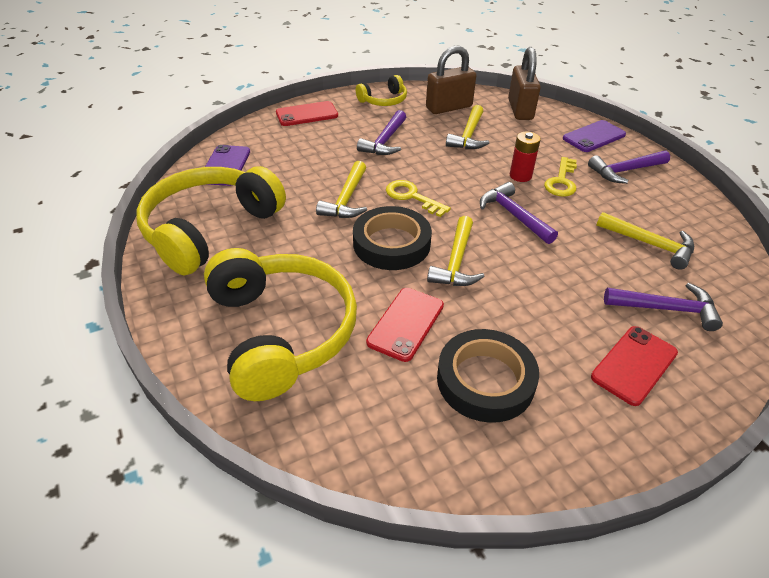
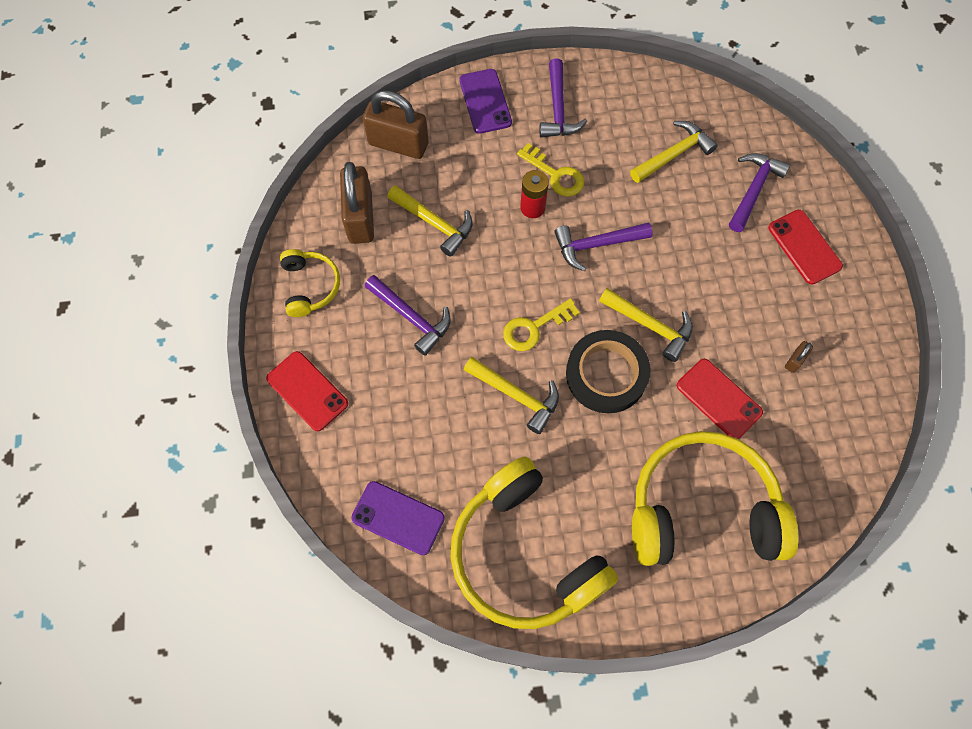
camera: 70 degrees left, 25 degrees up
(307, 114) = (307, 391): red phone -> red phone turned 45 degrees counterclockwise
(485, 380) = (794, 360): black tape -> brown padlock

